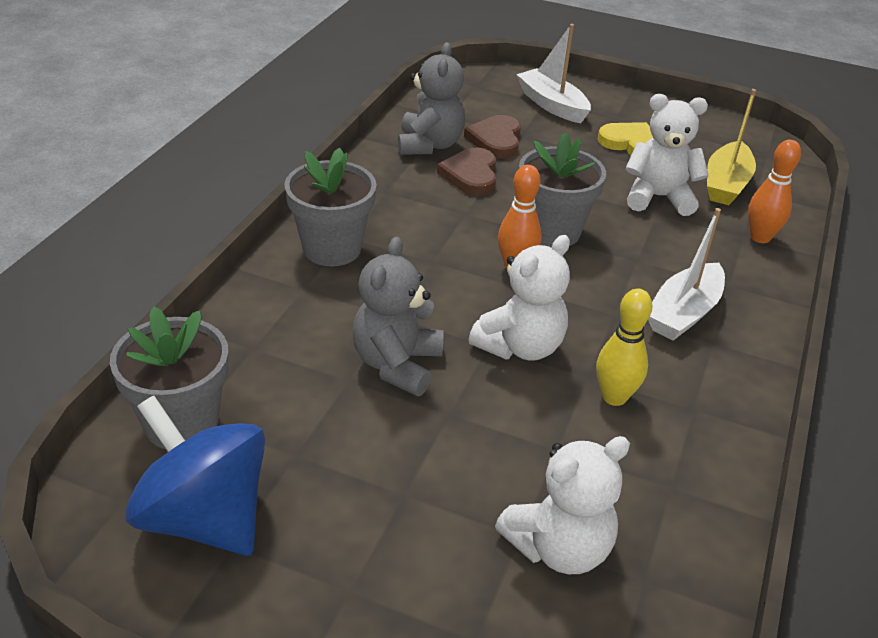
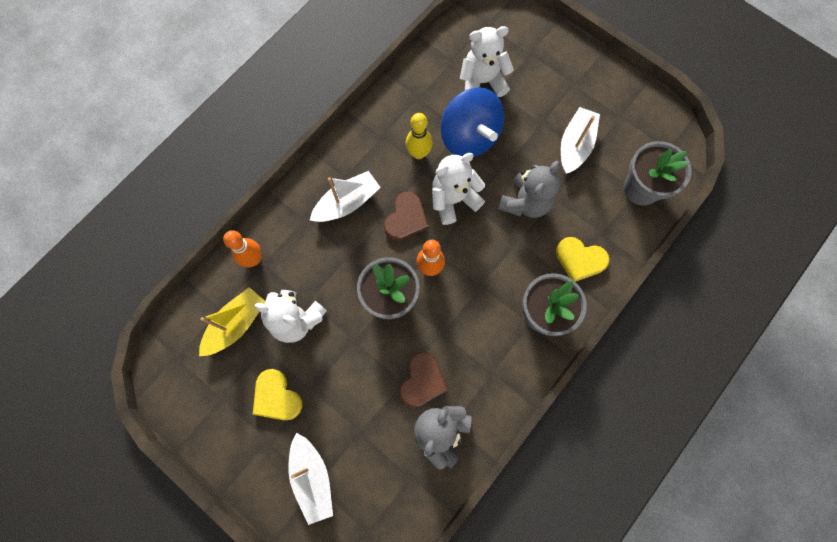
camera: 160 degrees left, 35 degrees up
(204, 517) = (632, 132): blue spinning top -> blue spinning top (469, 137)
(286, 311) = (580, 260): none -> yellow heart
(325, 468) = (575, 145): none -> white boat
(496, 140) = (384, 428): brown heart -> brown heart (406, 218)

